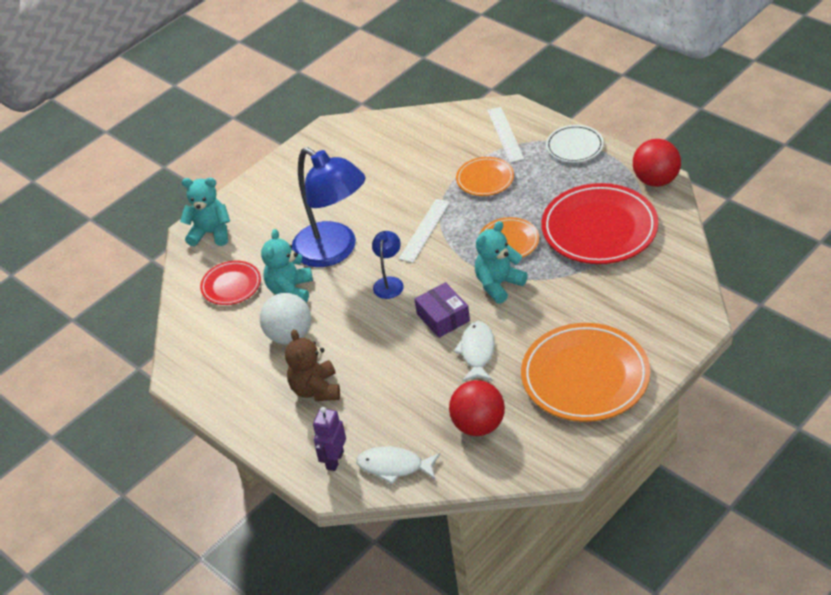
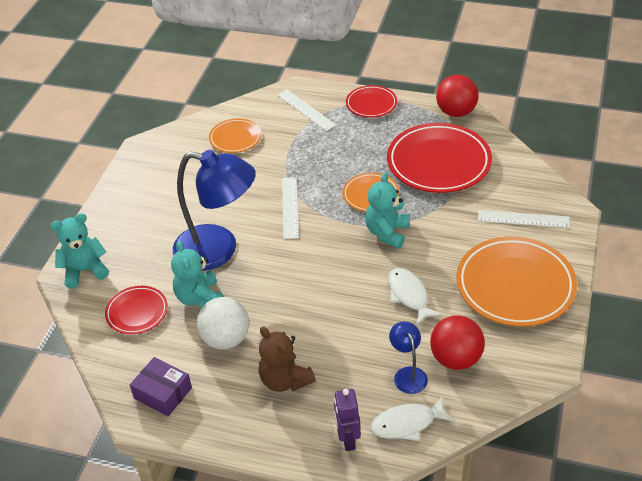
camera: 30 degrees left, 0 degrees up
(389, 283) = (289, 262): blue lamp -> blue lamp (408, 374)
(443, 317) = (358, 276): purple box -> purple box (163, 393)
(485, 179) = (314, 150): orange plate -> orange plate (235, 138)
(574, 146) = (371, 104): white plate -> red plate
(643, 314) = (523, 219): none -> white ruler

